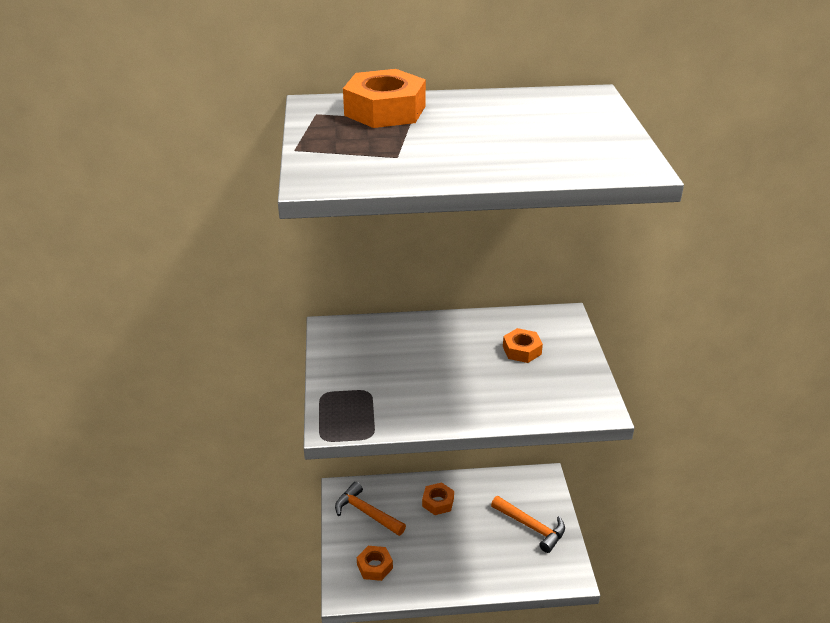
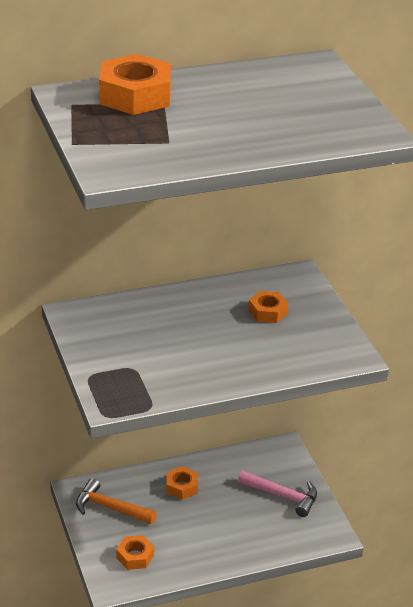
camera: 15 degrees left, 0 degrees up
(531, 527) = (282, 496): orange hammer -> pink hammer

